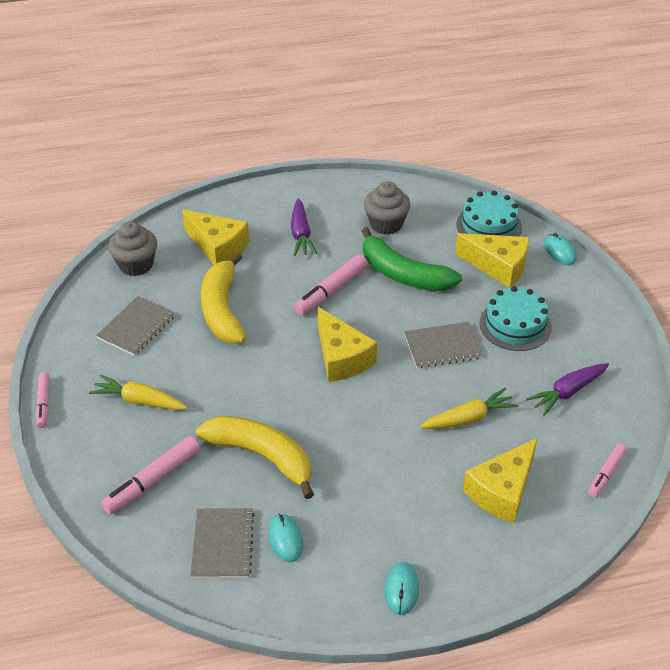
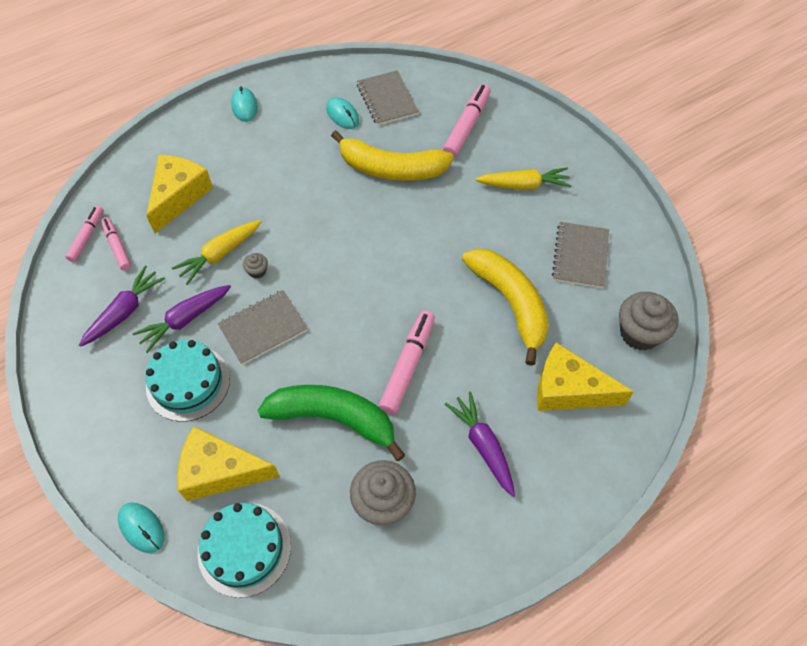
camera: 160 degrees right, 15 degrees up
(43, 403) = (601, 160): pink marker -> pink marker (117, 247)
(341, 358) = (362, 283): yellow cheese -> none
(435, 393) = (257, 271): none -> grey cupcake
(511, 371) = (185, 320): none -> purple carrot

